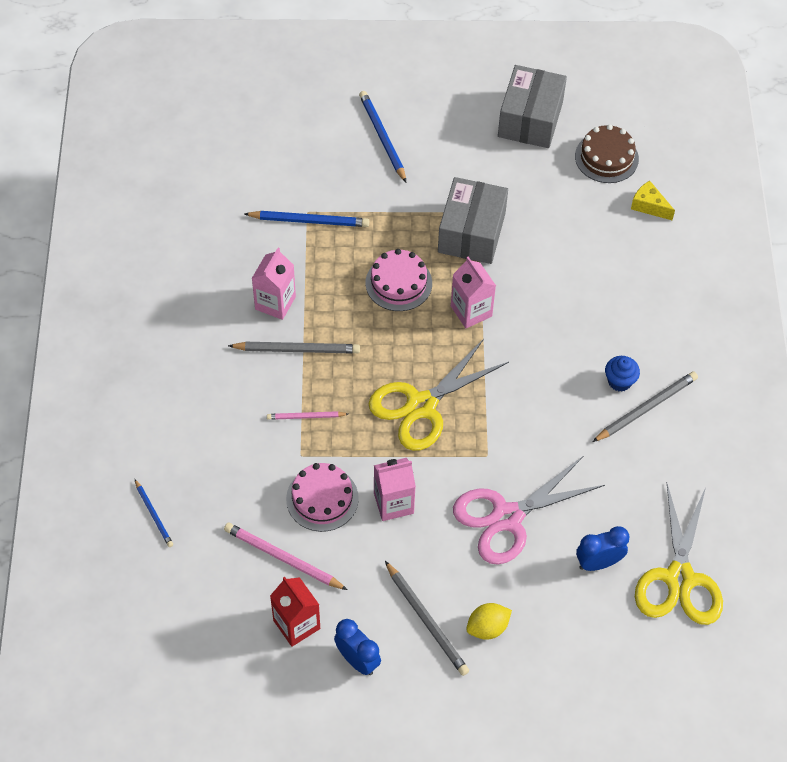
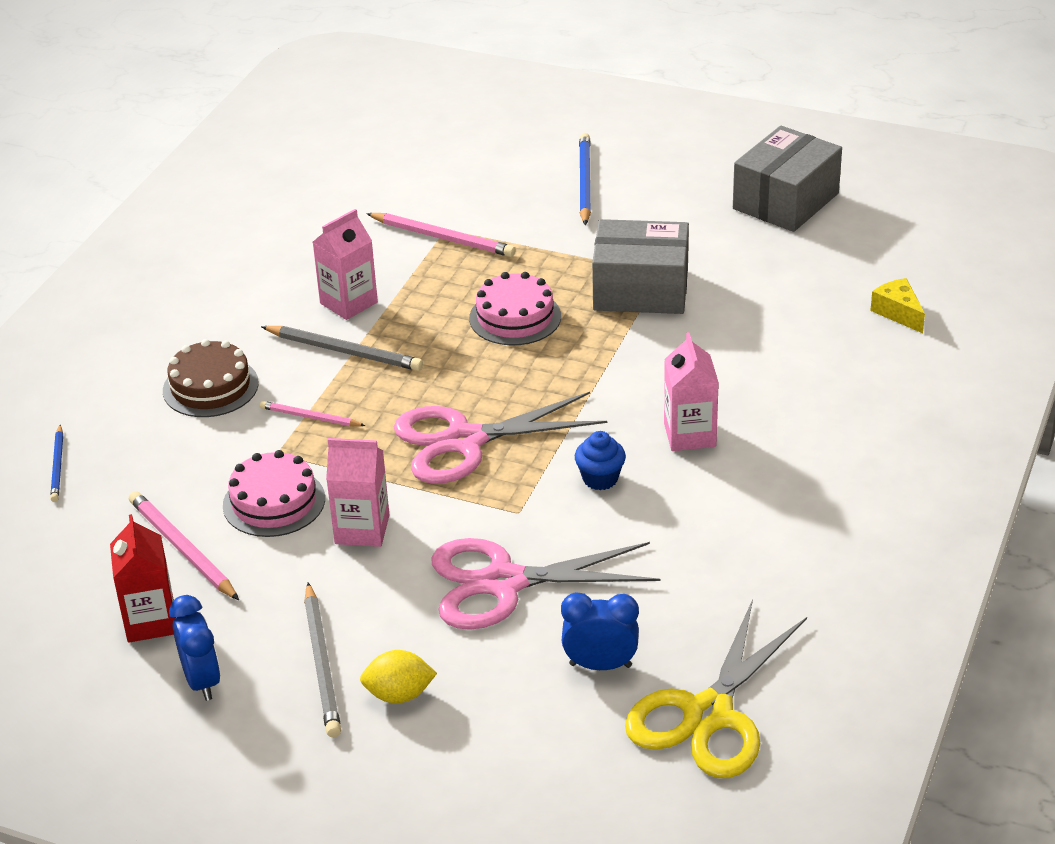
camera: 25 degrees right, 20 degrees down
(309, 221) = (443, 238): blue pencil -> pink pencil
(421, 406) = (465, 441): yellow scissors -> pink scissors
(471, 233) = (641, 290): grey box -> grey box turned 60 degrees clockwise
(471, 311) = (591, 364): pink carton -> pink carton (689, 435)
(606, 157) = (867, 255): brown cake -> brown cake (210, 387)
(619, 381) = (750, 479): blue cupcake -> blue cupcake (600, 479)
(646, 408) = (771, 515): grey pencil -> none

